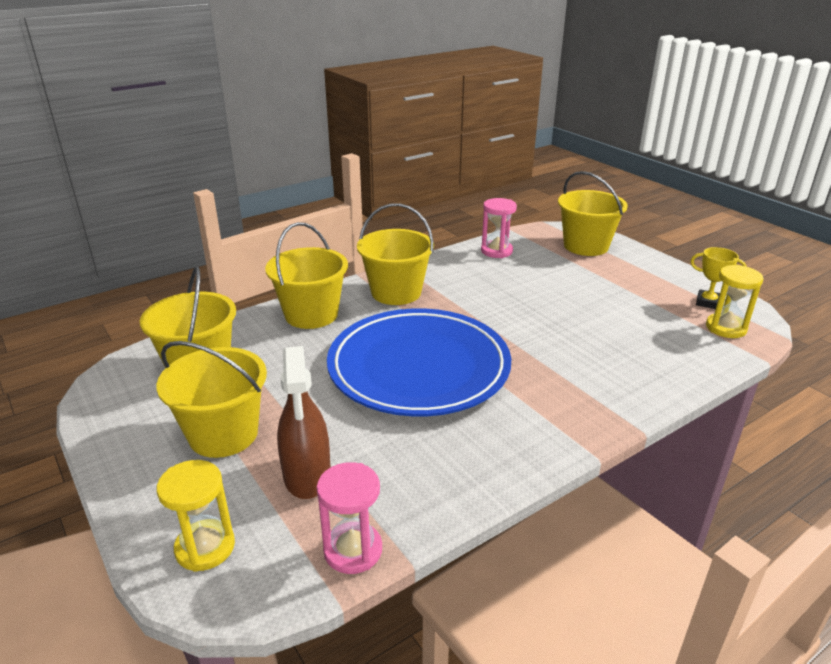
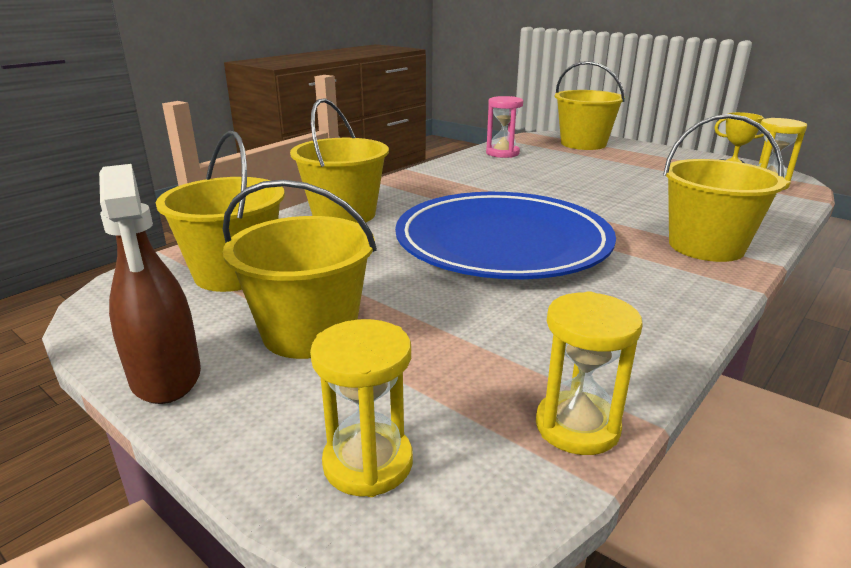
camera: 15 degrees left, 5 degrees down
(307, 475) = (452, 357): brown spray bottle -> brown spray bottle (166, 376)
(353, 550) = (577, 426): pink hourglass -> yellow hourglass
(396, 292) = (426, 189): yellow bucket -> yellow bucket (706, 246)

